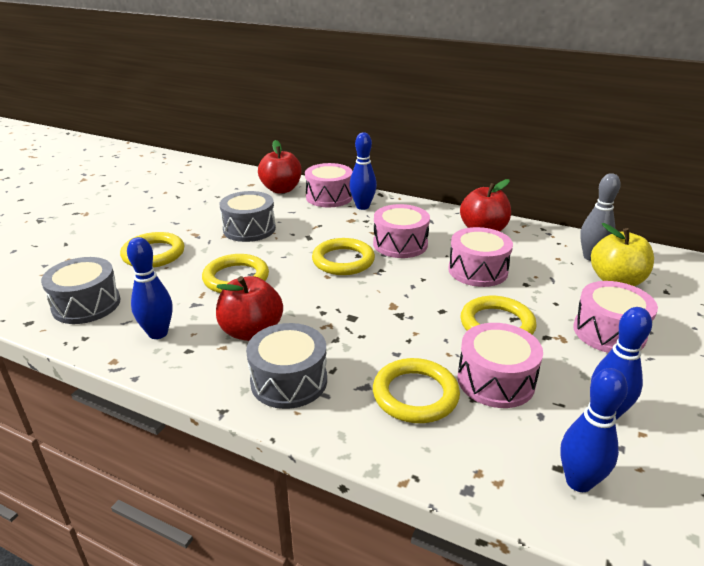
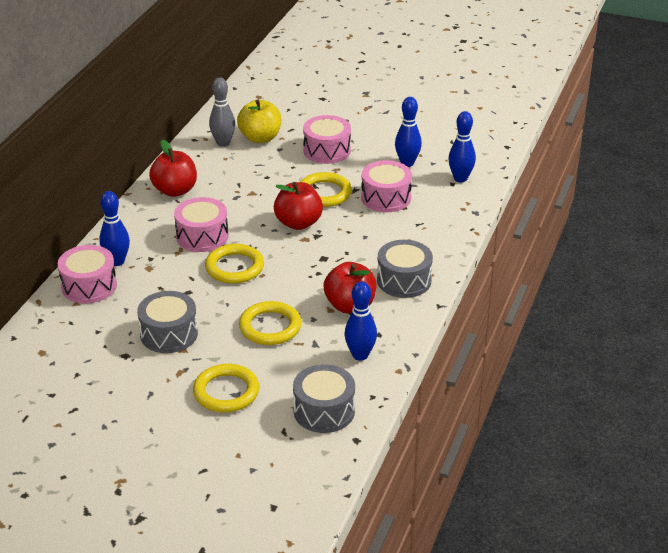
camera: 95 degrees left, 5 degrees up
(281, 189) = (62, 324): red apple -> red apple (298, 223)
(415, 394) = (406, 228): yellow ring -> none
(477, 270) = (248, 197): pink drum -> none

